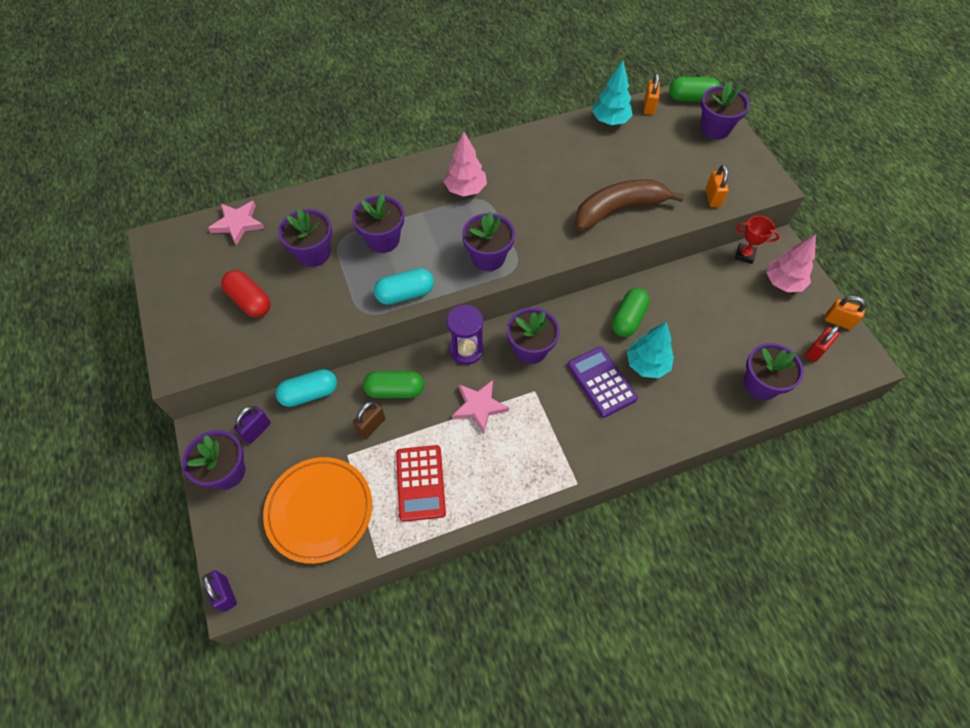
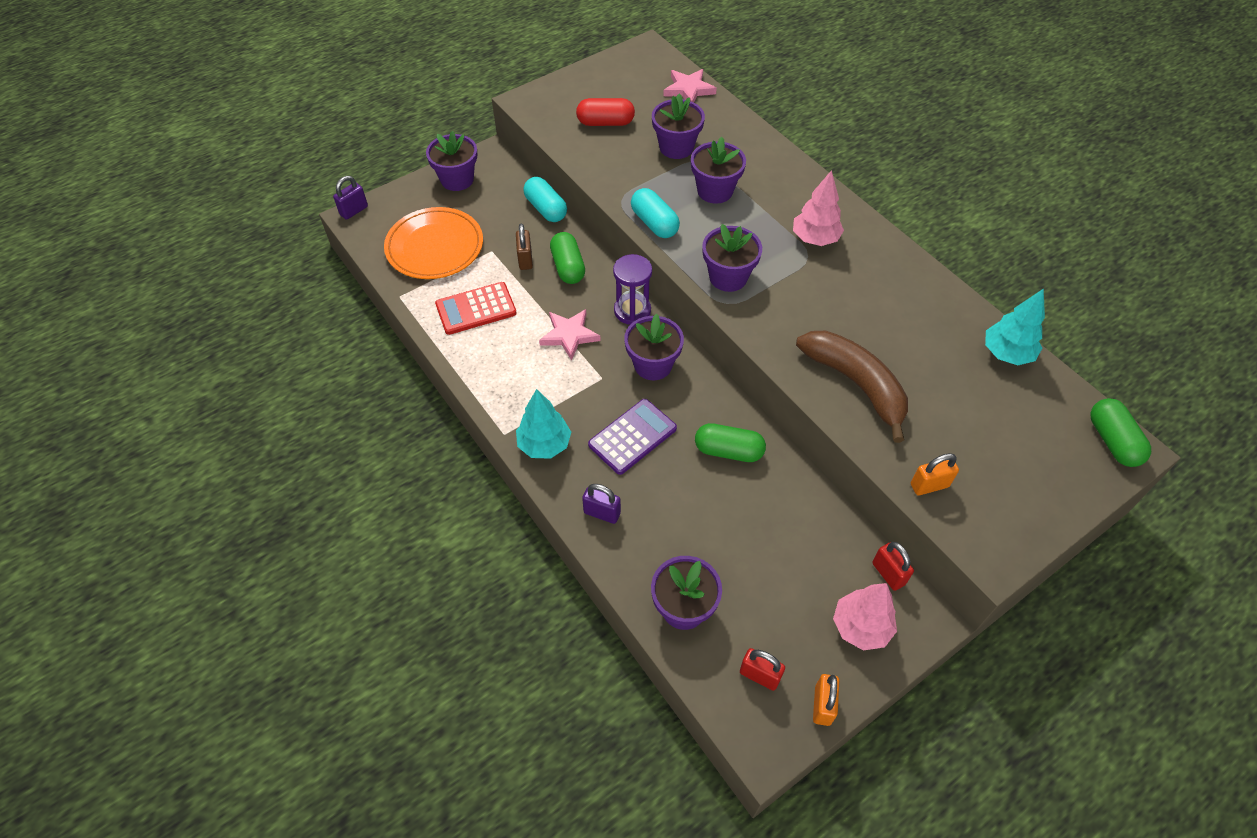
camera: 75 degrees right, 5 degrees down
(250, 301) = (605, 122): red capsule -> red capsule turned 60 degrees clockwise
(256, 430) = (500, 186): purple padlock -> purple padlock (602, 513)
(371, 426) = (525, 259): brown padlock -> brown padlock turned 60 degrees clockwise
(647, 365) = (670, 479): turquoise tree -> turquoise tree (544, 445)
(649, 107) = (1061, 392): orange padlock -> none
(715, 128) = (1067, 476): purple flower pot -> none
(744, 255) = (888, 573): red trophy -> red padlock

